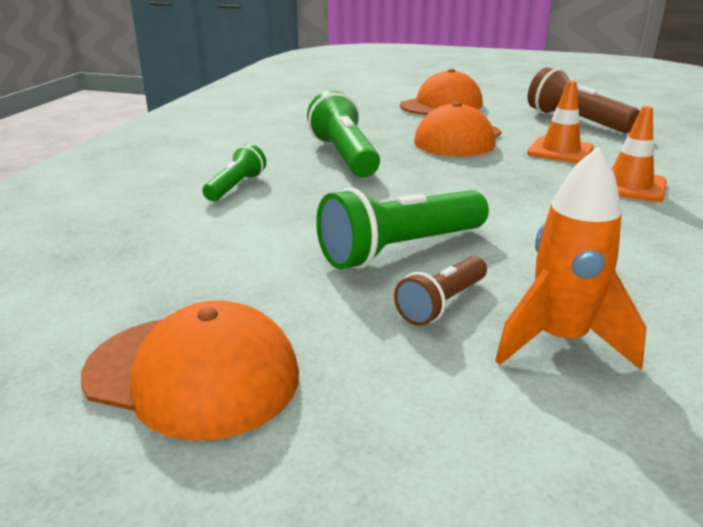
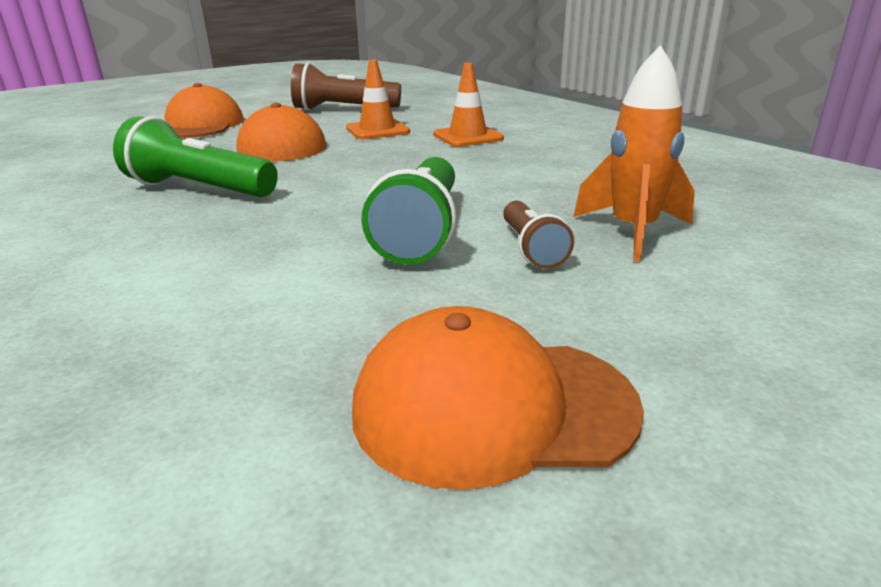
camera: 50 degrees left, 0 degrees up
(193, 374) = (492, 407): orange cap -> orange cap turned 150 degrees counterclockwise
(236, 186) = (131, 256): green flashlight -> none

